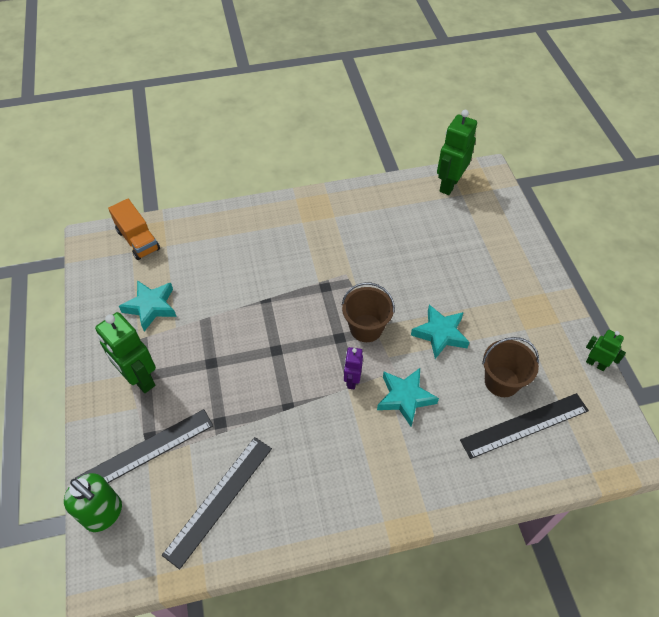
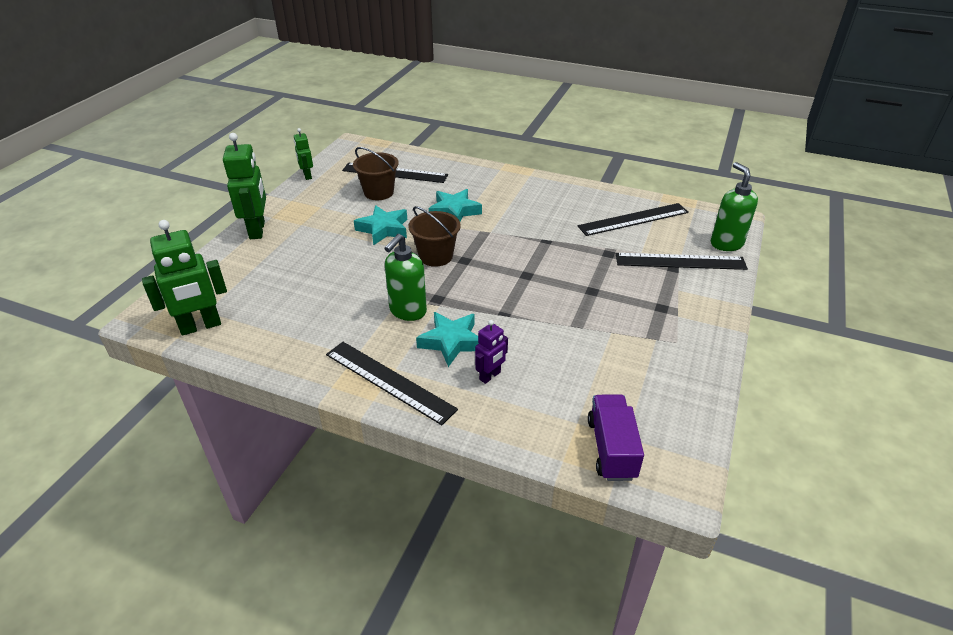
camera: 145 degrees left, 15 degrees down
(138, 240) = (611, 449): orange truck -> purple truck
(139, 379) = (667, 307): green robot -> green robot (257, 230)
(151, 307) = (629, 361): turquoise star -> turquoise star (451, 342)
(297, 212) = (389, 381): none -> black ruler
(335, 264) = (407, 311): none -> green soap dispenser
(352, 380) = (482, 234): purple robot -> purple robot (490, 376)

